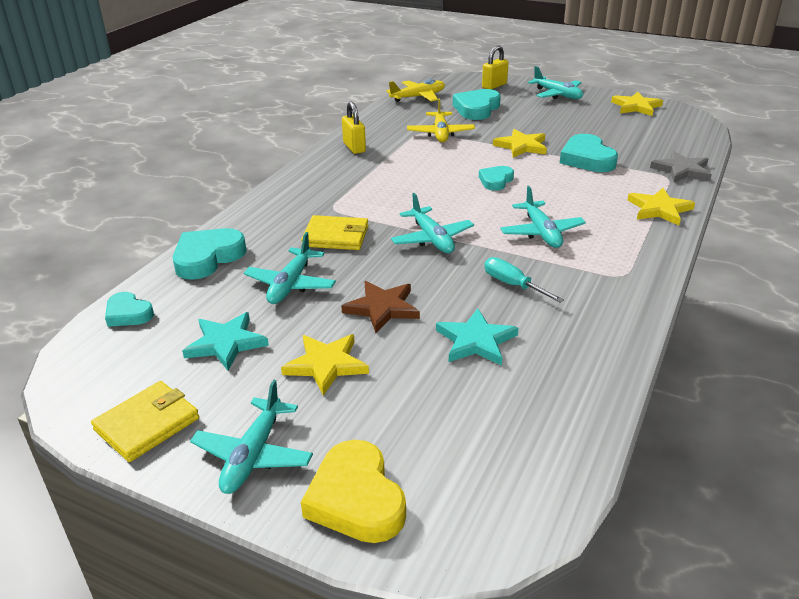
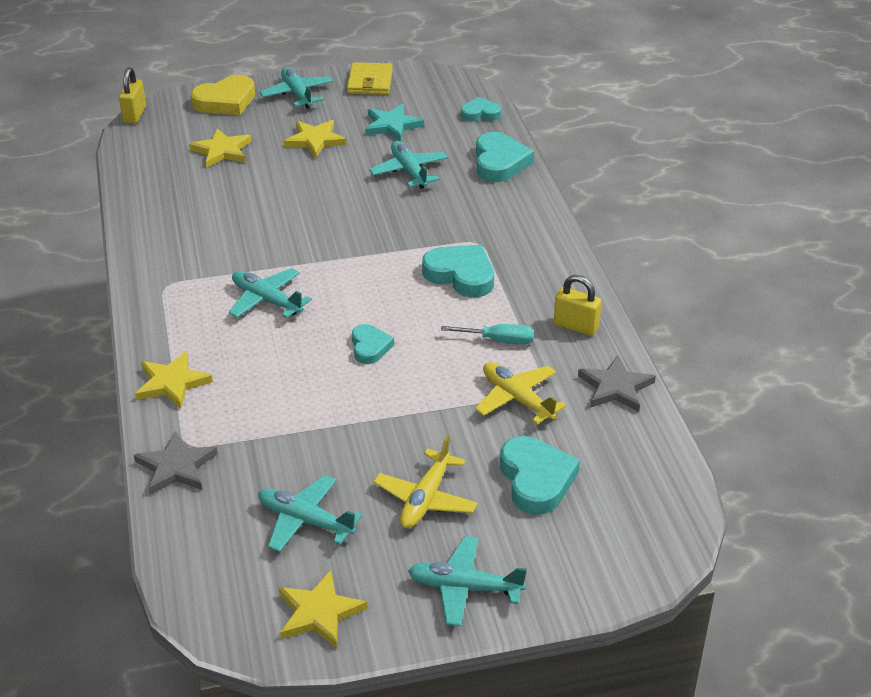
camera: 140 degrees right, 5 degrees up
(336, 236) = (434, 219): yellow wallet -> none
(356, 499) = (226, 101): yellow heart -> yellow heart turned 120 degrees clockwise
(381, 121) = (615, 387): none -> grey star
(382, 308) = (324, 184): brown star -> none
(418, 97) = (646, 468): yellow plane -> yellow plane (425, 499)
(432, 239) = (354, 251): turquoise plane -> turquoise plane (305, 521)
(476, 341) = (237, 190): turquoise star -> none
(494, 86) = (583, 564): yellow padlock -> yellow padlock (134, 115)
(513, 285) = (247, 240): turquoise screwdriver -> turquoise screwdriver (499, 340)
(521, 146) = (398, 422): yellow star -> yellow star (222, 151)
(587, 159) = (301, 435): turquoise heart -> turquoise heart (461, 275)

